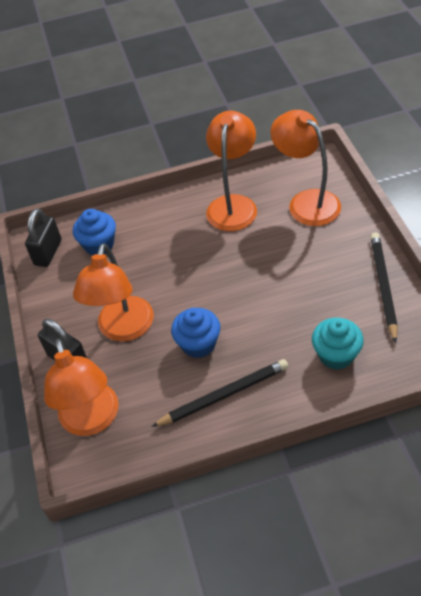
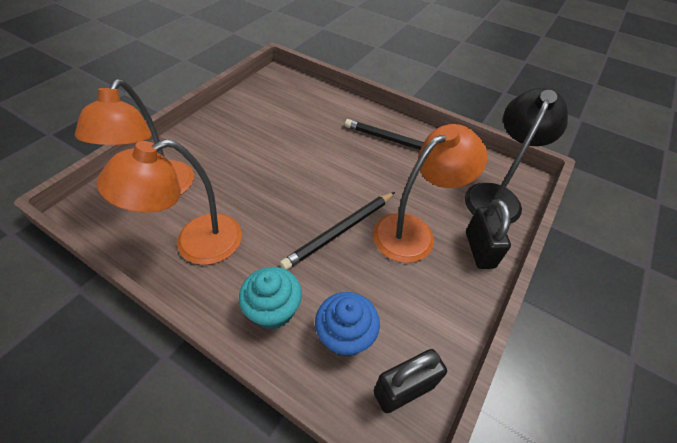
camera: 140 degrees left, 0 degrees up
(92, 420) = (495, 195): orange lamp -> black lamp
(198, 344) = (375, 176): blue cupcake -> none
(336, 355) = (314, 109): turquoise cupcake -> turquoise cupcake (273, 310)
(383, 286) = (235, 111): black pencil -> black pencil (340, 231)

